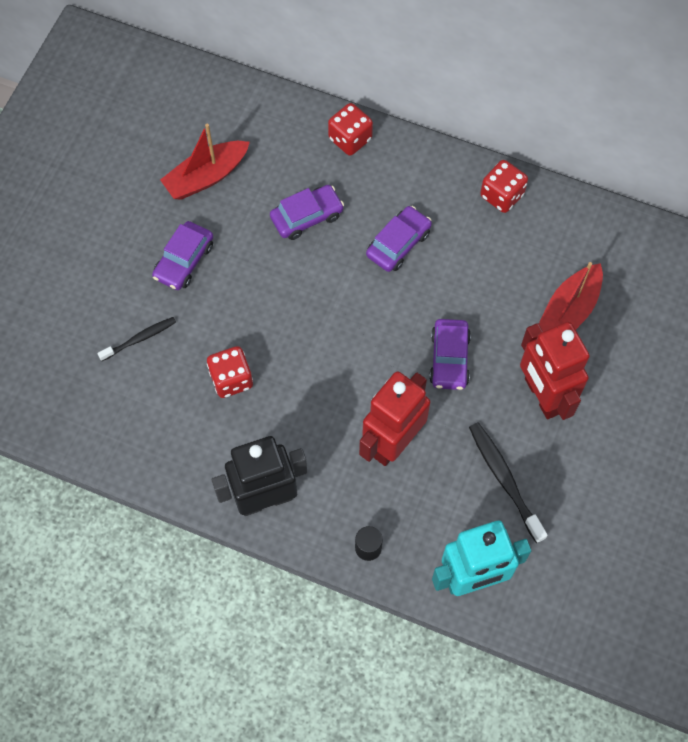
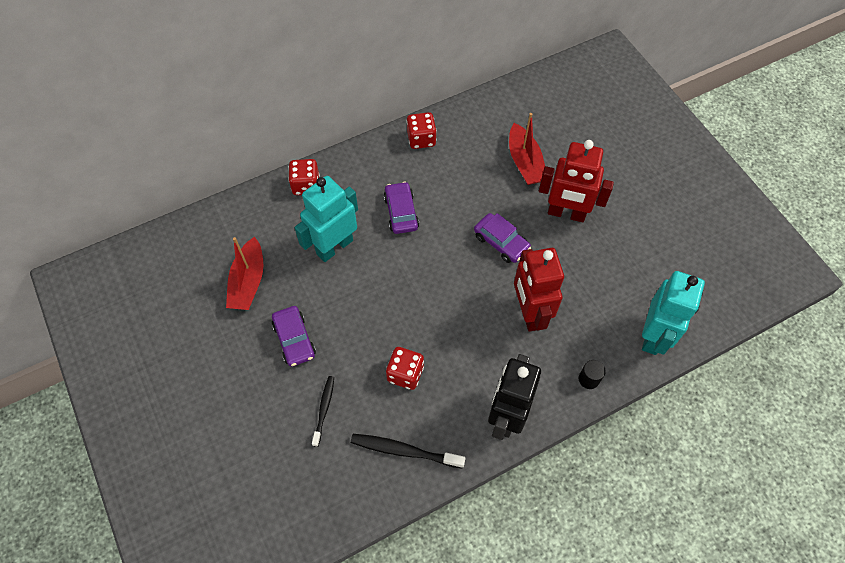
camera: 50 degrees left, 5 degrees down
(307, 217) = (334, 247): purple car -> turquoise robot
(504, 479) = (603, 272): black toothbrush -> black toothbrush (404, 451)

